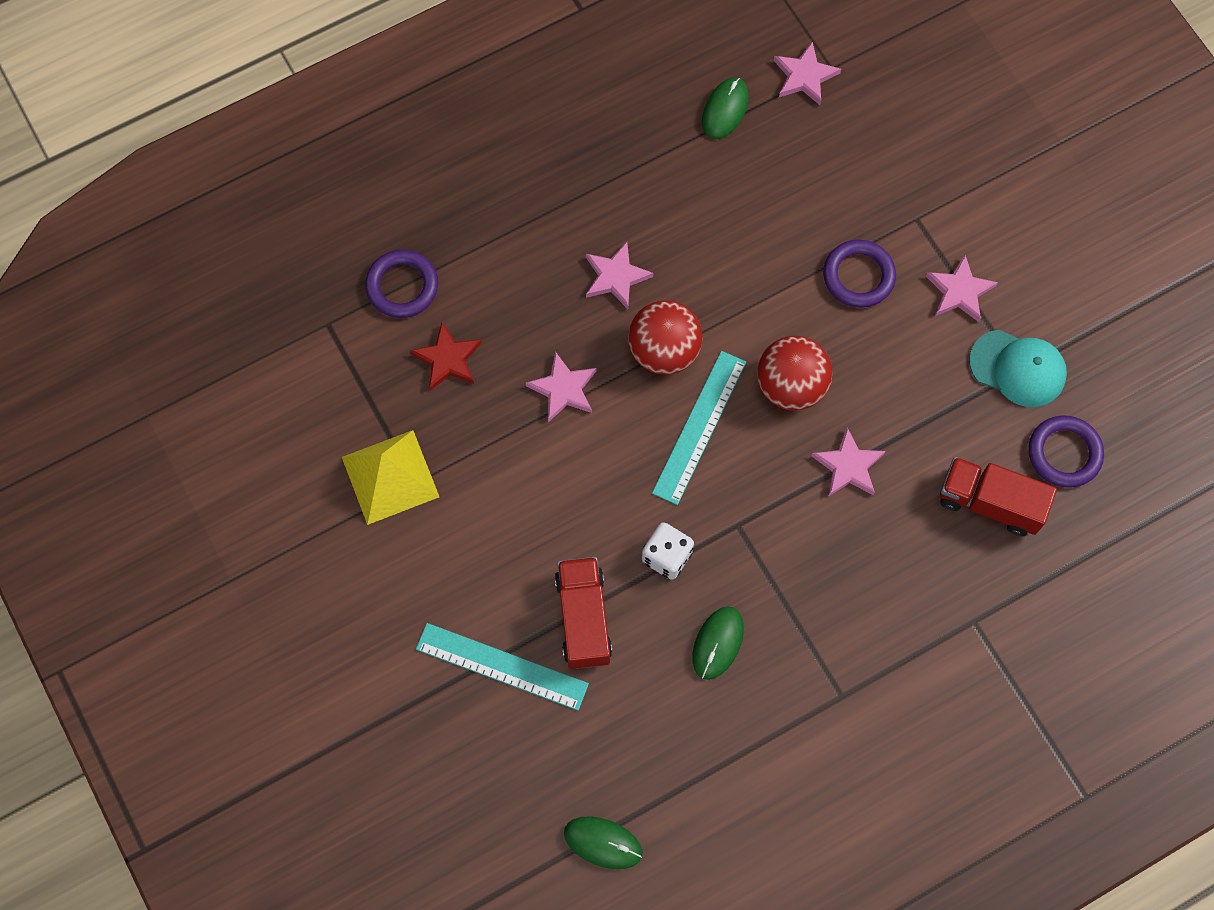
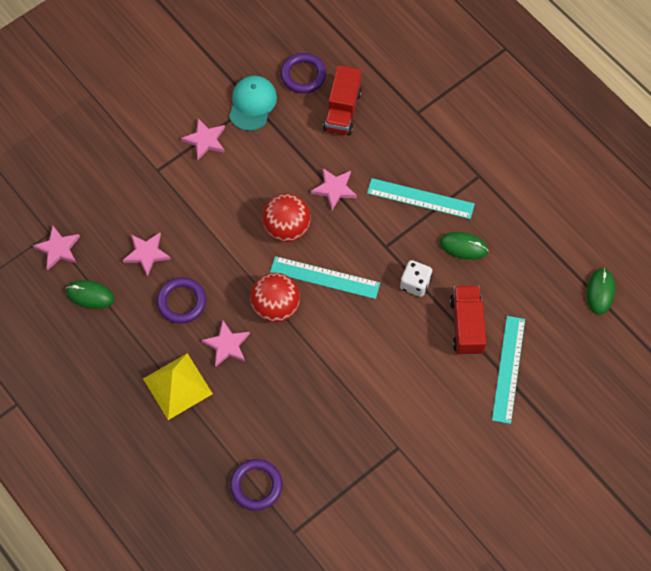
camera: 100 degrees left, 5 degrees down
(390, 477) = (398, 464): yellow pyramid -> yellow pyramid (177, 386)
(447, 359) = (306, 443): red star -> none
(563, 389) = (314, 364): pink star -> pink star (147, 254)
(583, 619) = (466, 326): red truck -> red truck turned 105 degrees clockwise
(812, 594) = (420, 198): none -> turquoise ruler
(858, 276) = (203, 198): purple ring -> purple ring (182, 302)

